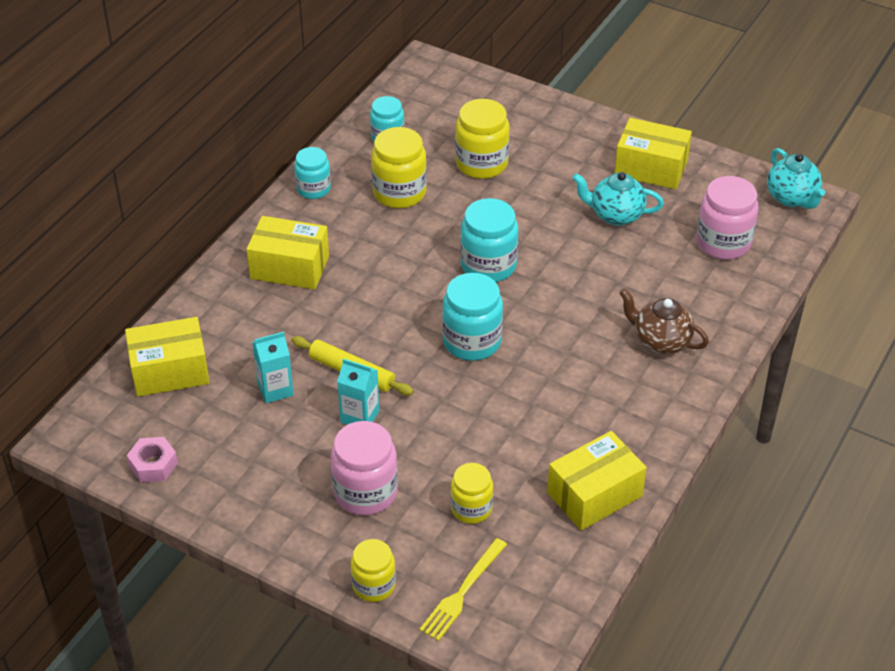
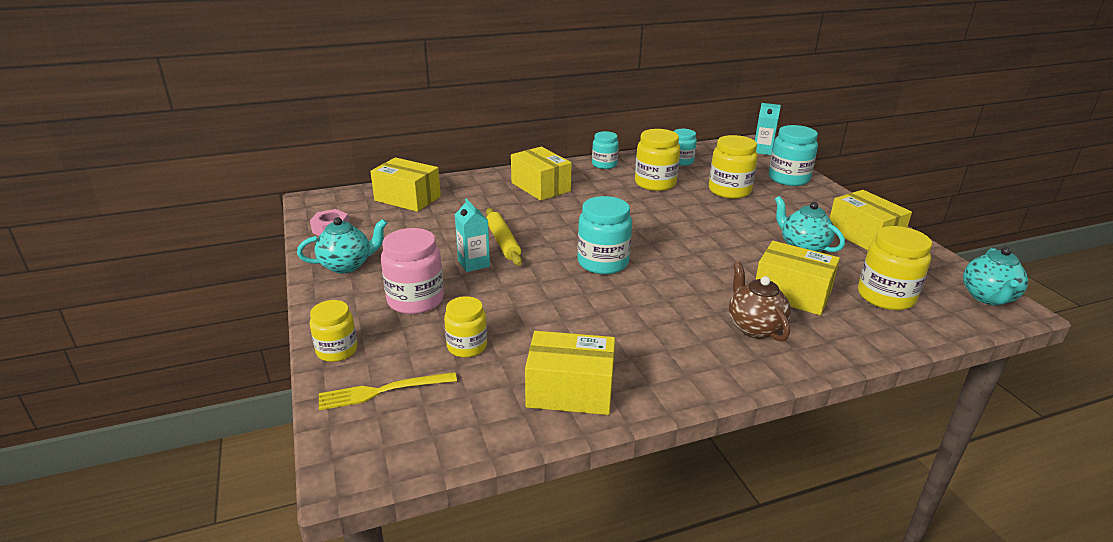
camera: 40 degrees right, 15 degrees down
(243, 497) = (347, 265): none -> turquoise teapot
(275, 389) = (447, 229): turquoise carton -> turquoise carton (762, 151)
(488, 265) = (668, 234): turquoise jar -> turquoise jar (788, 179)
(655, 283) = (791, 294): none -> yellow box
(723, 243) = (885, 296): pink jar -> yellow jar

